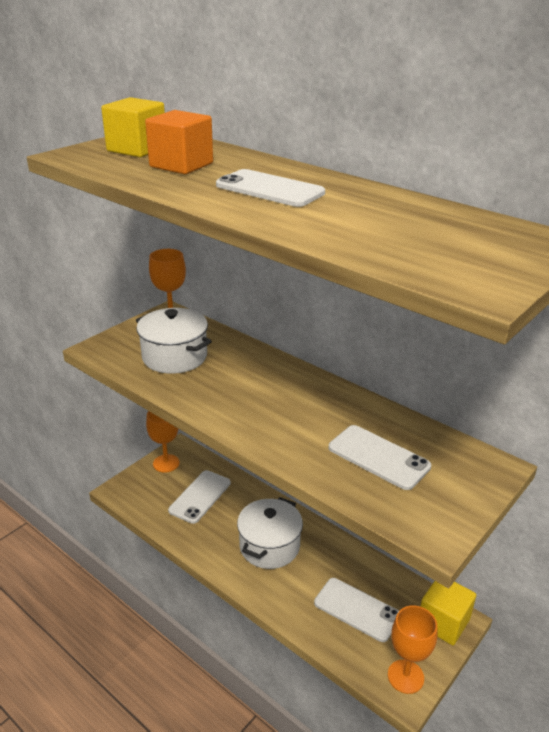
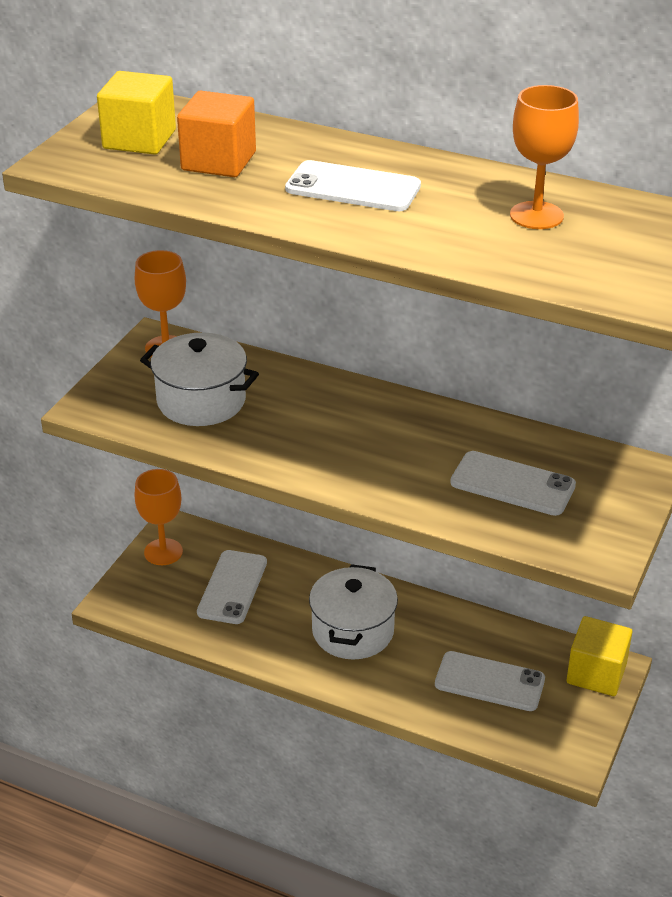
camera: 15 degrees left, 5 degrees up
(405, 676) = (570, 741): orange goblet -> orange goblet (536, 215)

